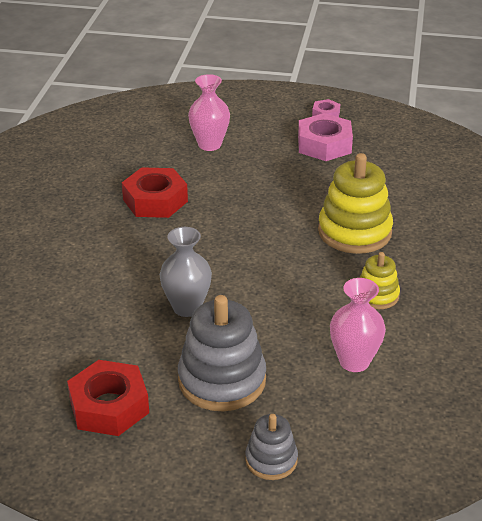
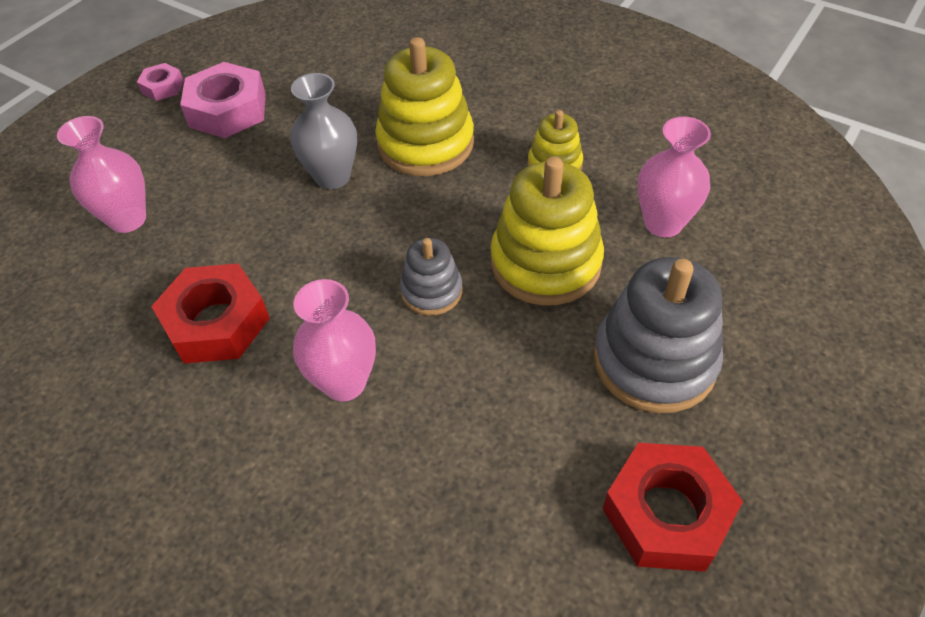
camera: 65 degrees left, 15 degrees up
(138, 258) = (344, 383): none -> pink vase
(187, 307) = (489, 356): grey vase -> grey vase (332, 177)
(271, 460) = (813, 355): grey stacking toy -> grey stacking toy (431, 291)
(278, 313) = (545, 263): none -> yellow stacking toy

